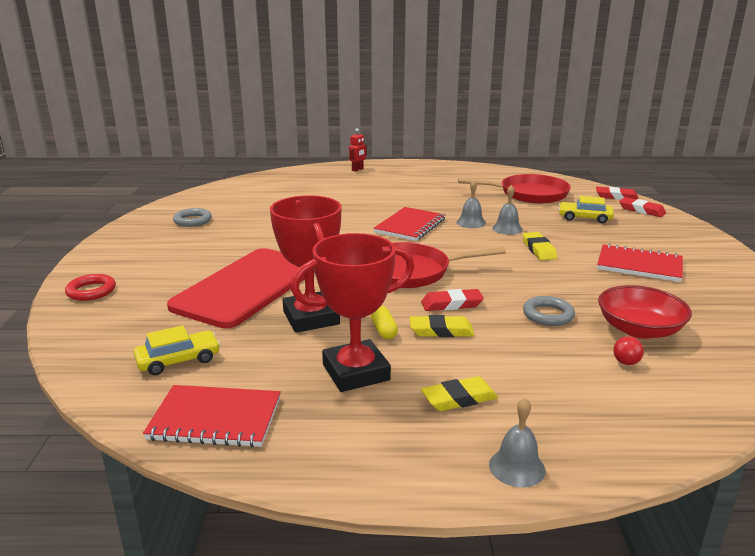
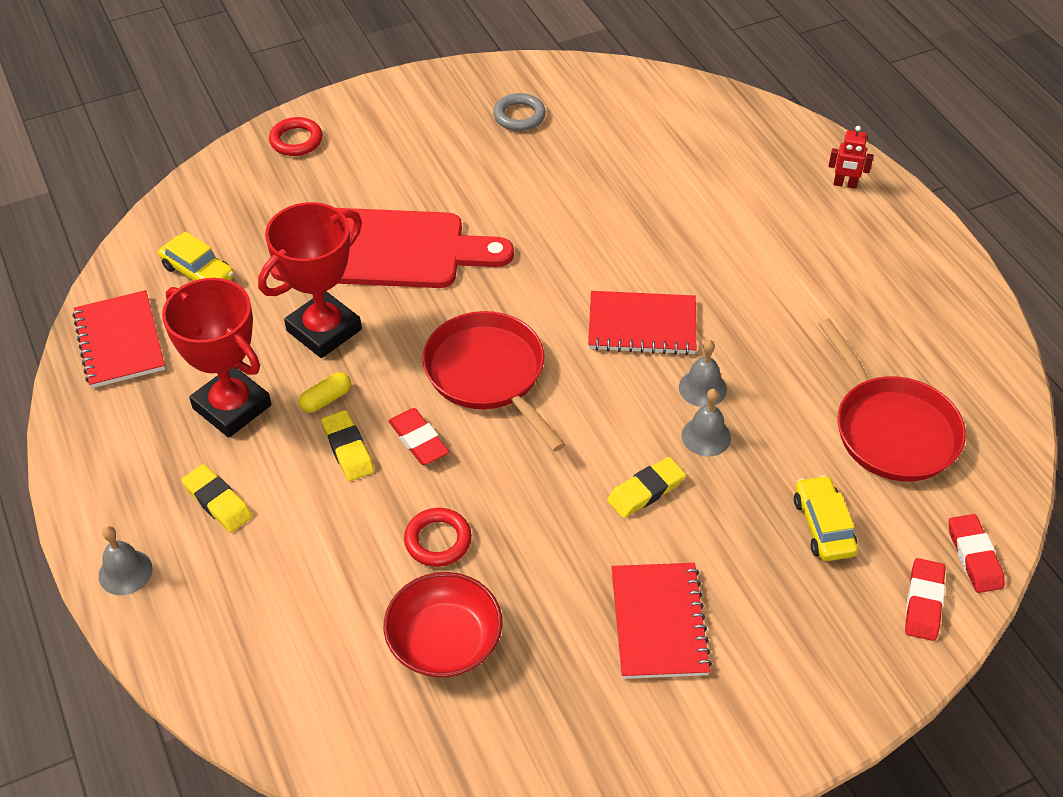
camera: 65 degrees right, 25 degrees up
(548, 315) = (438, 540): grey ring -> red ring
(626, 362) = (353, 636): red ball -> none

